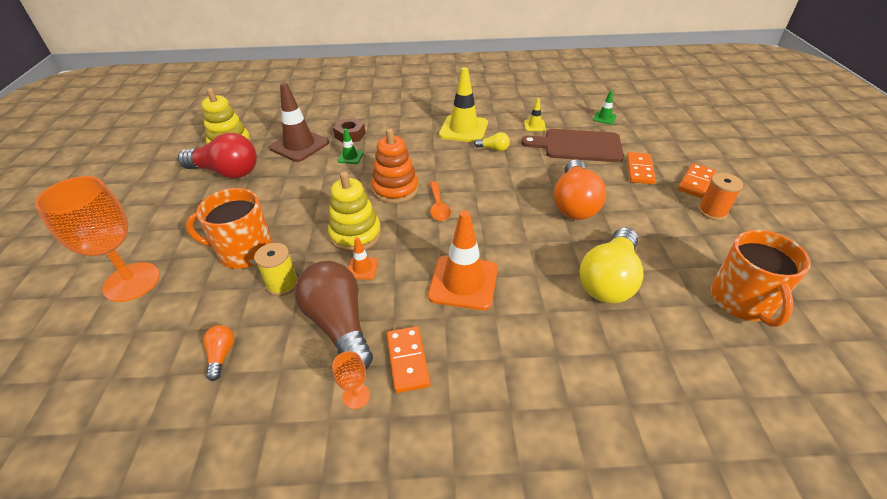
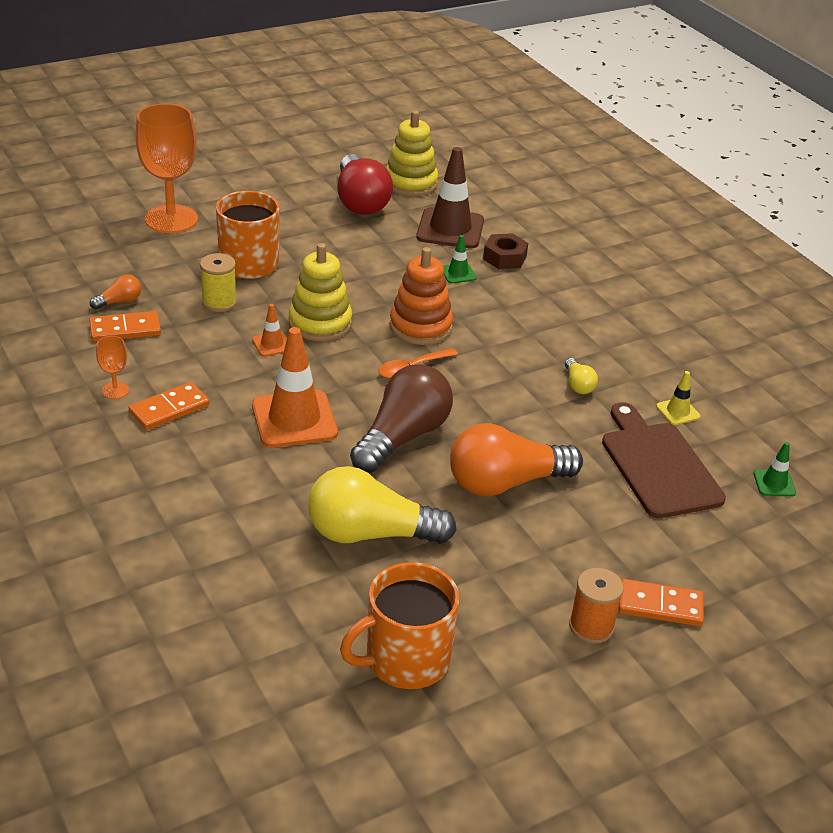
camera: 60 degrees right, 5 degrees down
(339, 325) = (188, 354): brown light bulb -> brown light bulb (402, 437)
(463, 129) = (604, 346): yellow traffic cone -> none
(639, 170) = (644, 539): orange domino -> orange domino (125, 329)

